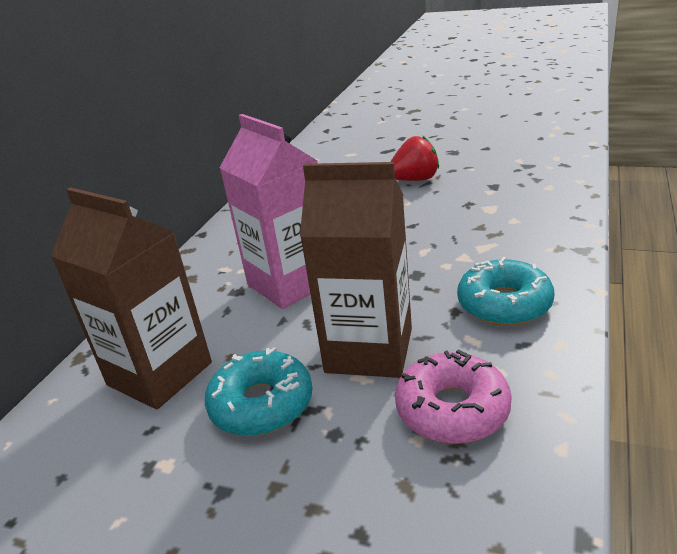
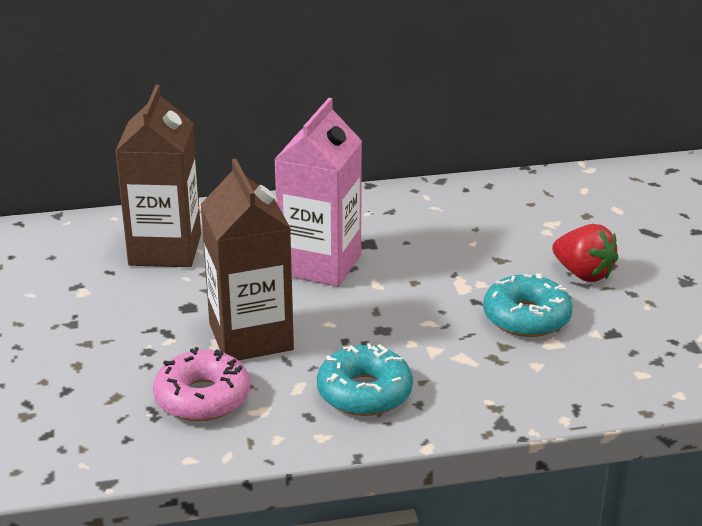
camera: 55 degrees right, 0 degrees up
(261, 404) = (159, 308): turquoise donut -> turquoise donut (526, 317)

